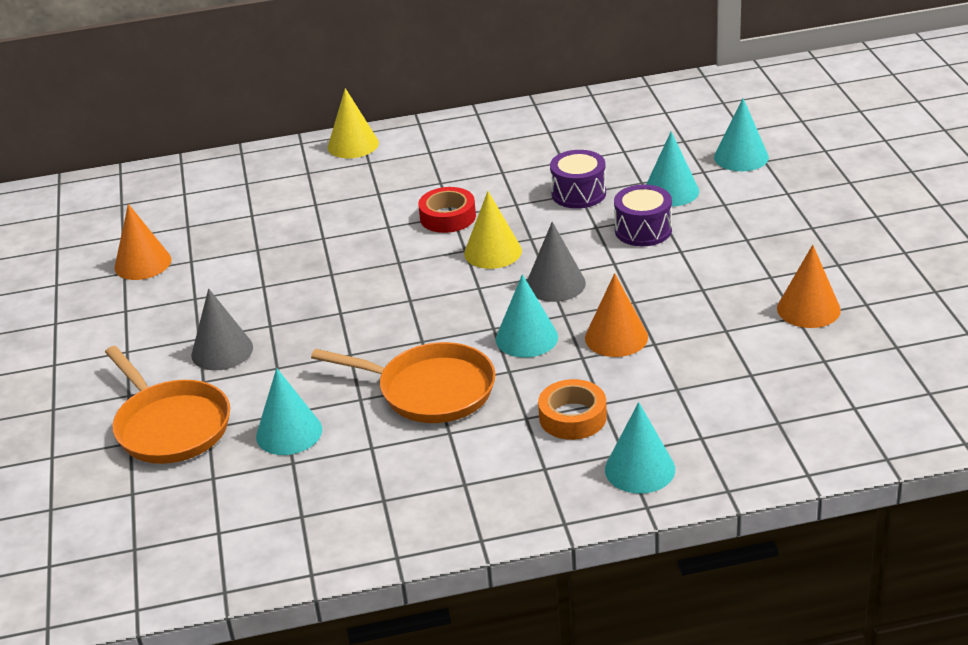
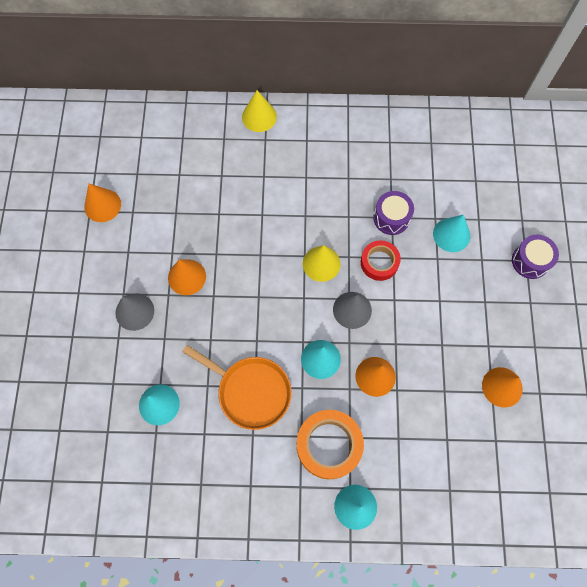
camera: 10 degrees right, 35 degrees up
(170, 426) = (91, 375): orange pan -> none
(293, 303) = (187, 277): none -> orange cone
(448, 217) = (302, 217): red tape -> red tape (379, 262)
(572, 417) = (329, 445): orange tape -> orange tape, size x1.56
(643, 230) = (422, 271): purple drum -> purple drum (530, 261)
(741, 157) = (508, 211): turquoise cone -> none

